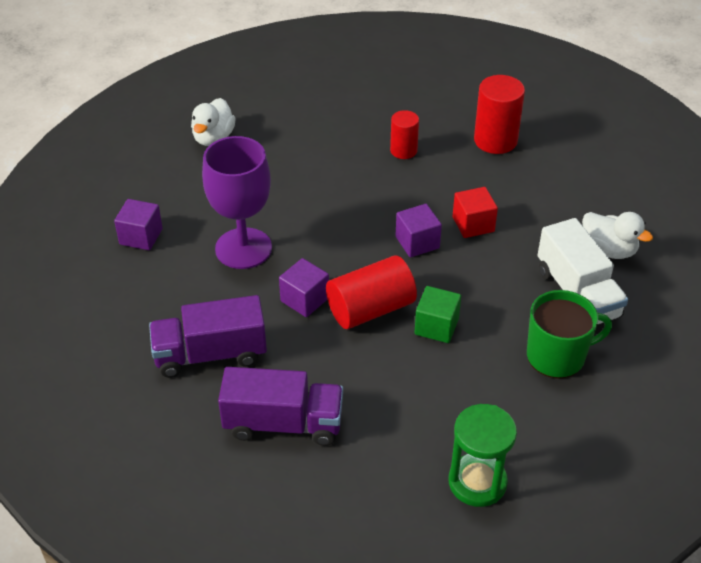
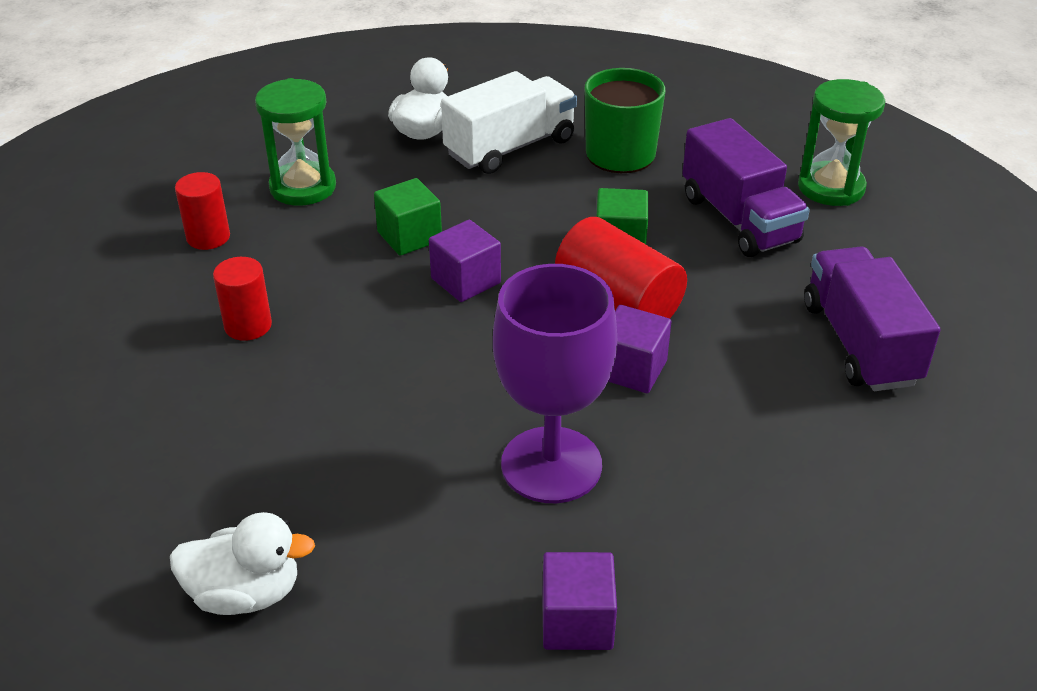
camera: 105 degrees left, 5 degrees down
(210, 354) = (792, 445): purple truck -> purple truck (739, 219)
(473, 224) = (409, 236): red cube -> green cube
(495, 140) = (208, 237): red cylinder -> red cylinder, size x0.62
(543, 183) = (303, 187): none -> green hourglass

